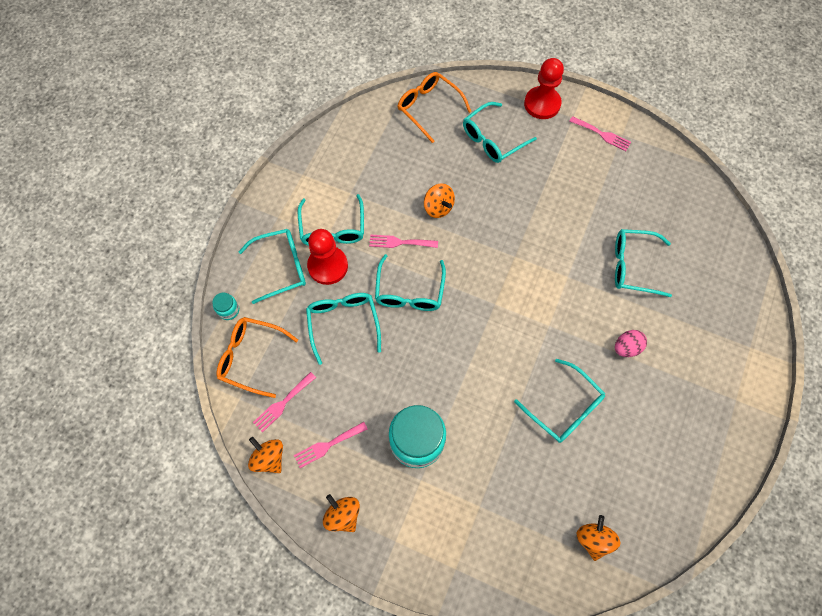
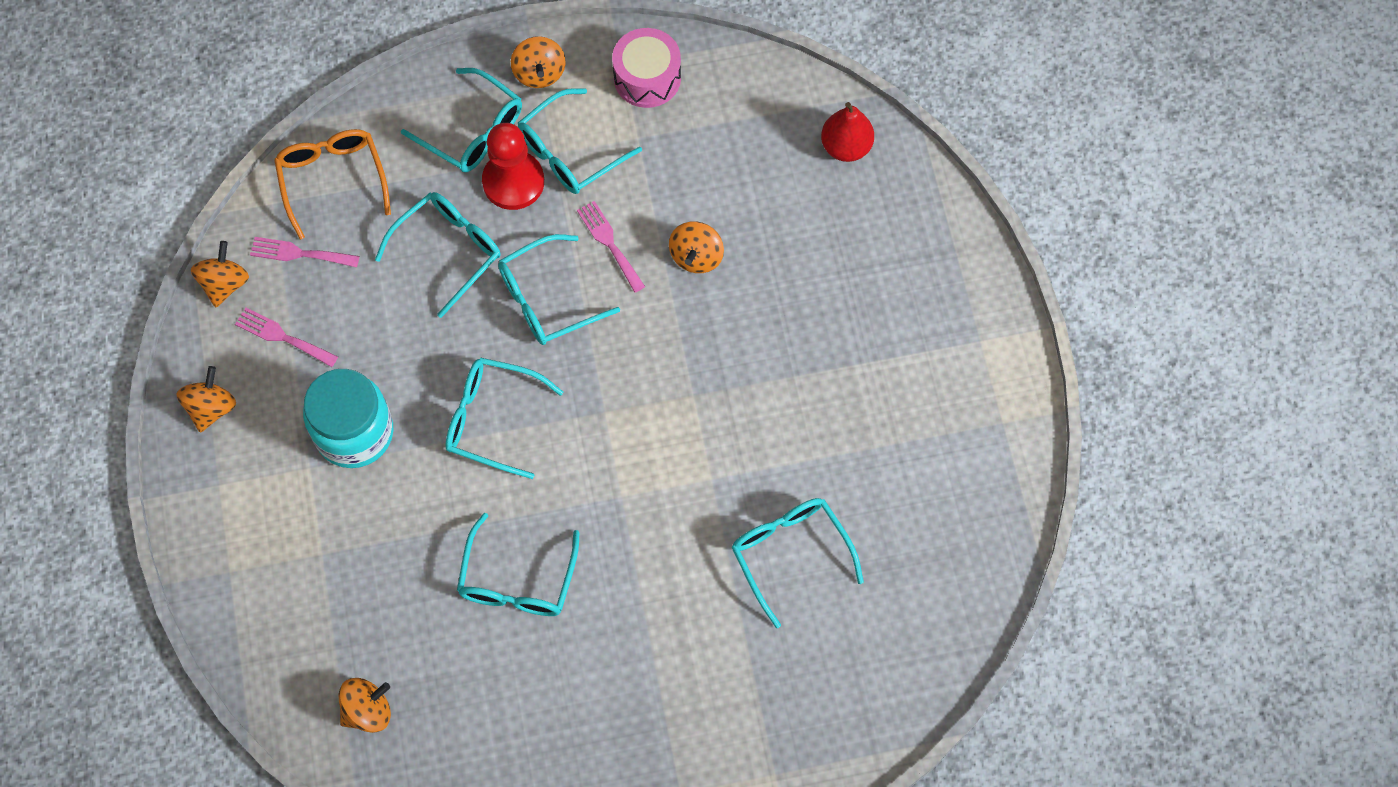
camera: 55 degrees right, 0 degrees up
(228, 310) = (374, 113): turquoise jar -> none
(274, 215) = (539, 73): none -> orange spinning top
(320, 168) = (647, 78): none -> pink drum
(429, 108) = (846, 147): orange glasses -> red pear
(492, 139) = (858, 258): turquoise glasses -> turquoise glasses (492, 419)
(542, 104) = (970, 286): red pawn -> none
(602, 134) = (981, 396): pink fork -> none
(626, 347) = (658, 611): pink egg -> none

